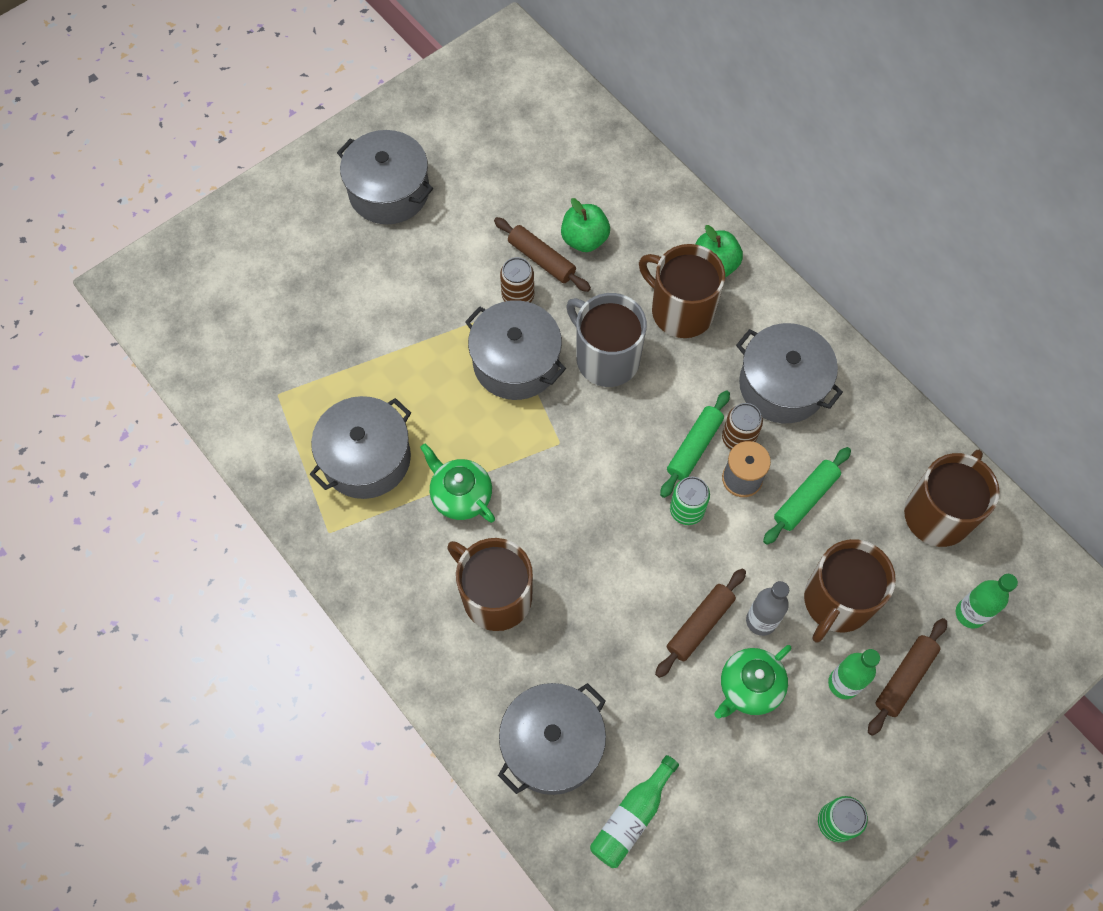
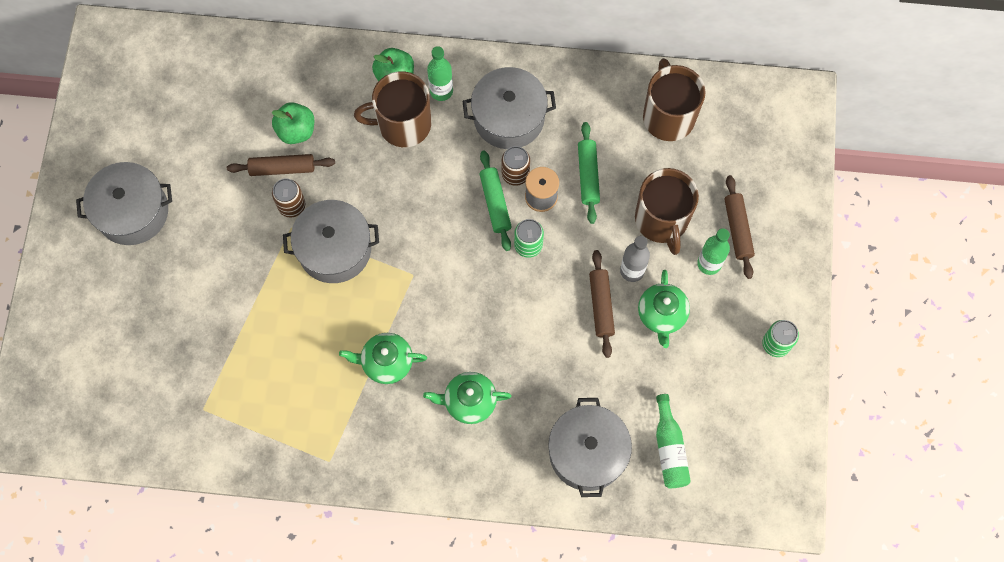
camera: 45 degrees left, 5 degrees up
(366, 458) = (304, 395): grey pot -> none
(495, 596) = (469, 401): brown mug -> green teapot
(606, 358) = (387, 196): grey mug -> none
(970, 614) = (738, 159): green bottle -> green bottle (441, 91)

